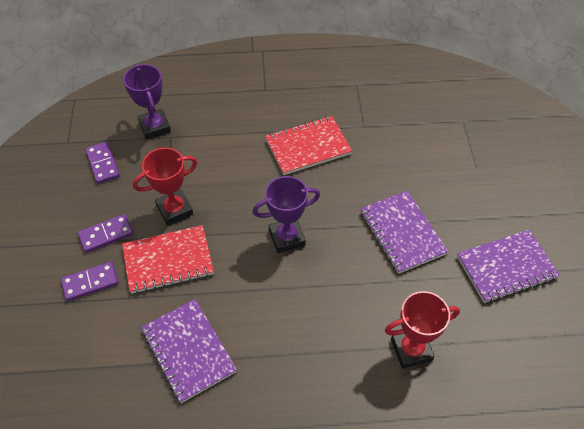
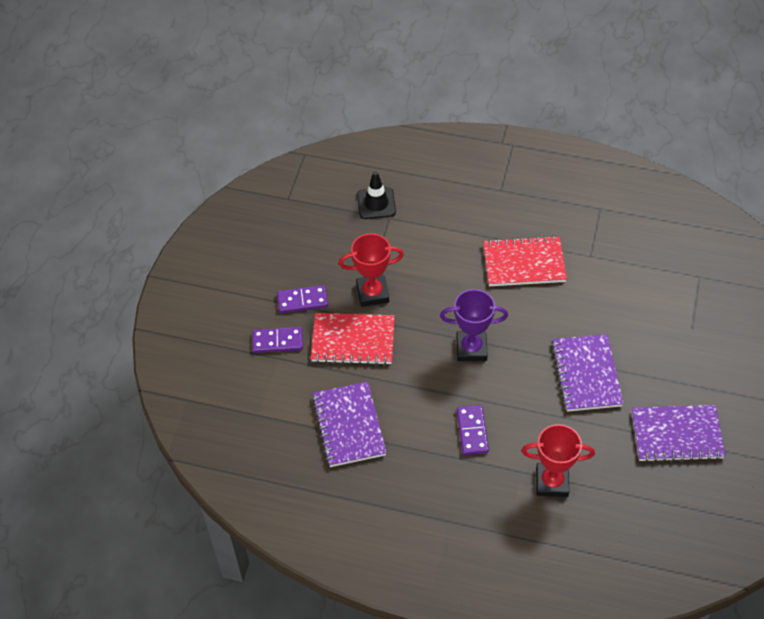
camera: 20 degrees right, 0 degrees up
(103, 164) = (316, 230): purple domino -> purple domino (472, 431)
(154, 127) = (376, 203): purple trophy -> black traffic cone

